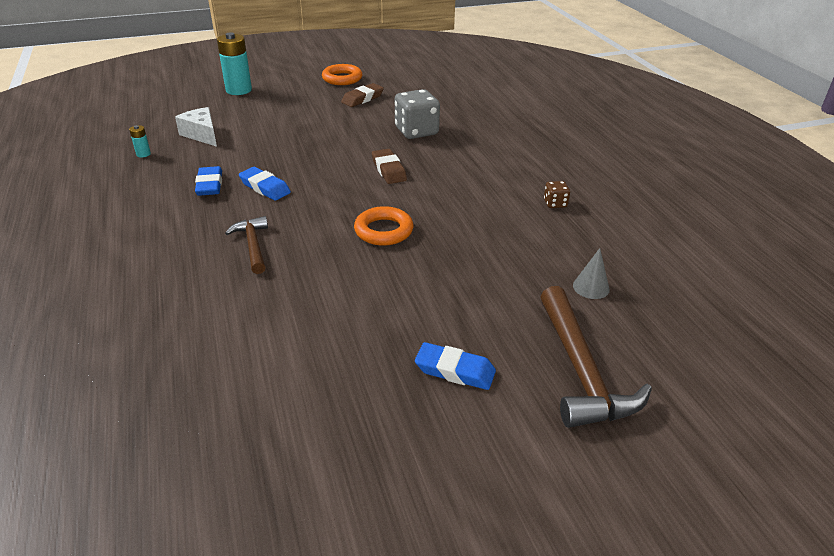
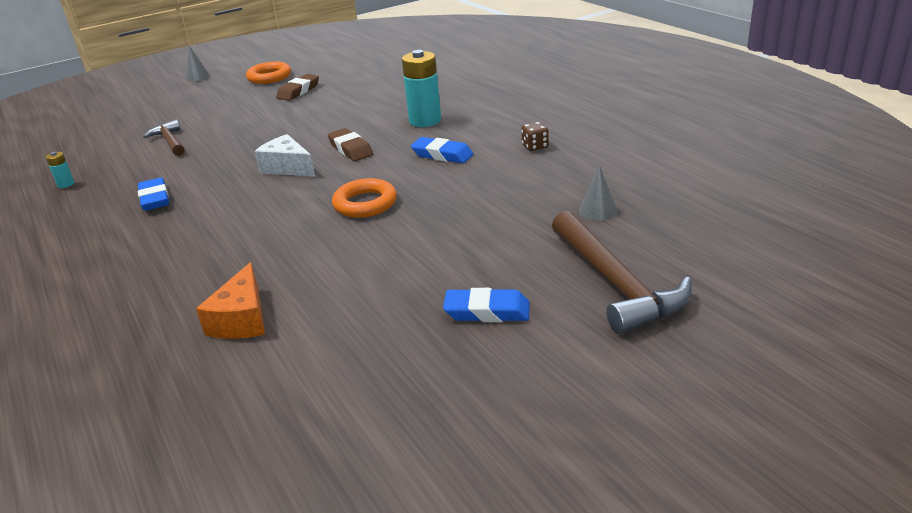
camera: 10 degrees left, 5 degrees down
(202, 135) = (128, 154): white cheese -> white cheese (287, 168)
(238, 90) = (156, 106): turquoise battery -> turquoise battery (425, 121)
(244, 325) = (242, 319): none -> orange cheese
(253, 245) = (225, 244): brown hammer -> brown hammer (170, 141)
(265, 188) = (219, 189): blue eraser -> blue eraser (442, 155)
(281, 66) = (197, 77): none -> grey cone
(416, 131) = (367, 110): grey dice -> none

